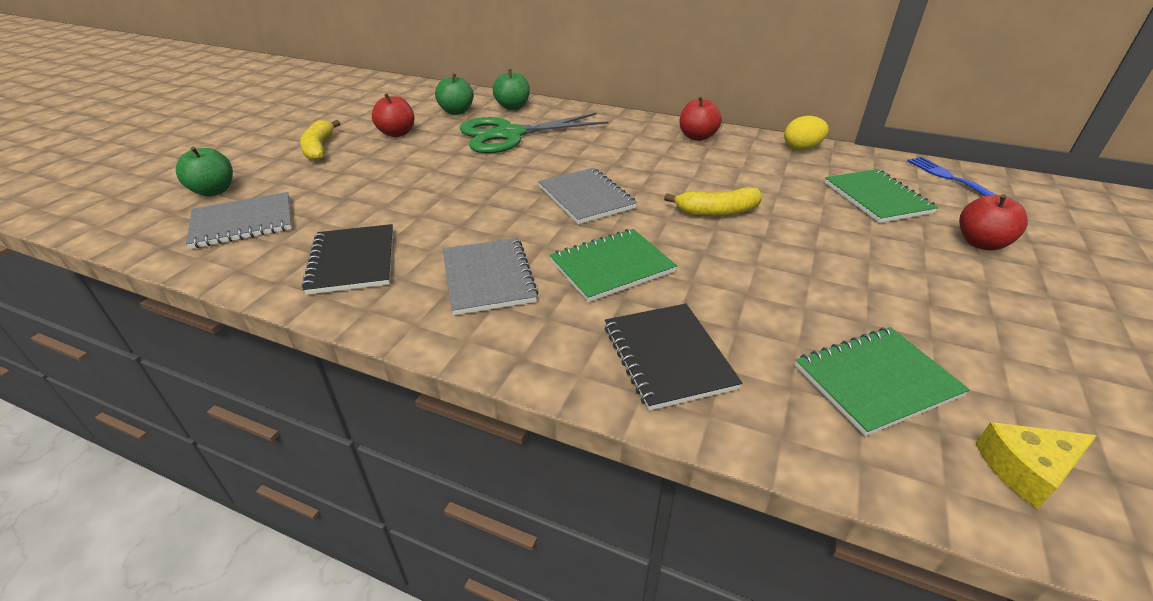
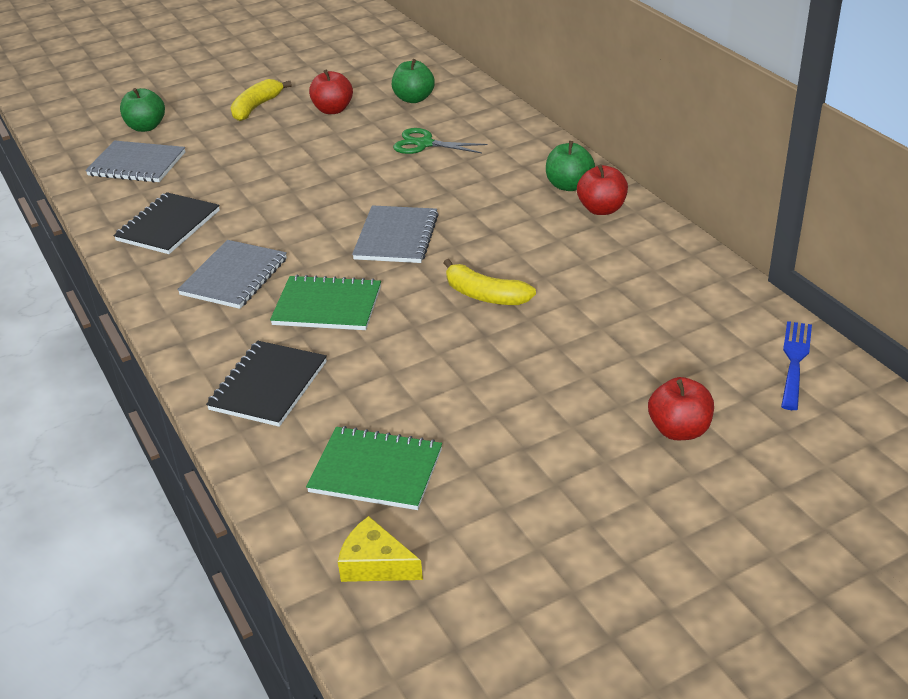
camera: 40 degrees right, 0 degrees up
(509, 135) = (424, 144): green scissors -> green scissors, size x0.55
(512, 107) = (473, 109): green apple -> green apple (569, 185)
(801, 148) = (691, 263): yellow egg -> none
(877, 198) = (665, 346): green notebook -> none

